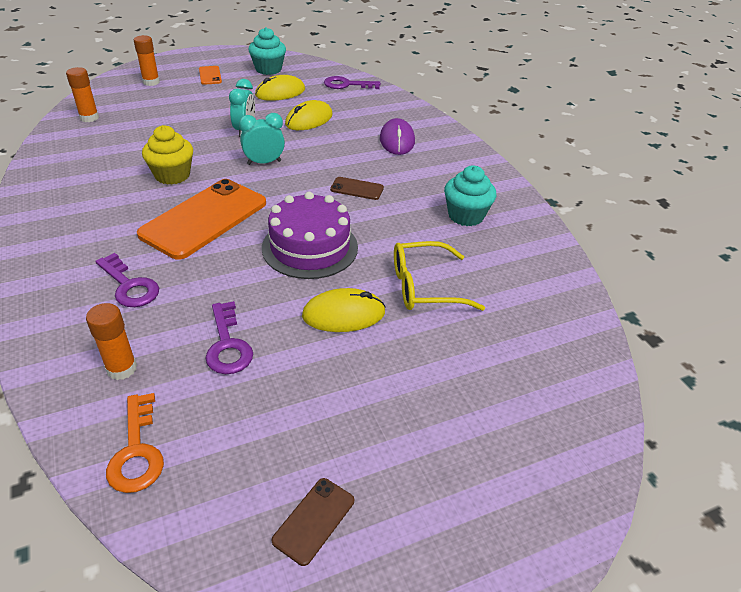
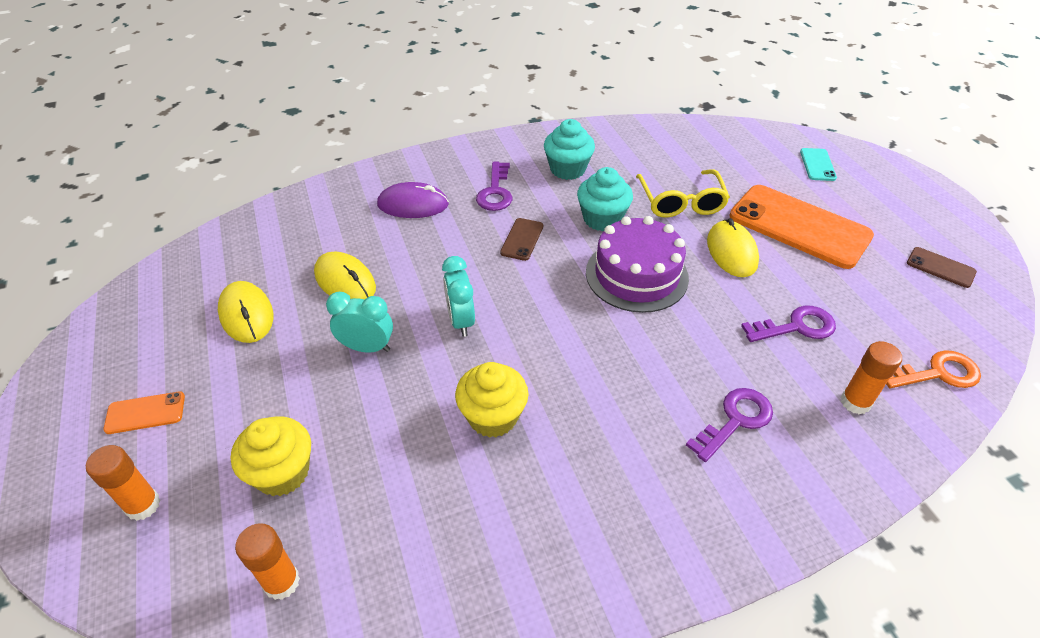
camera: 85 degrees left, 5 degrees up
(156, 112) = (282, 472): none -> yellow cupcake
(204, 218) = (595, 368): orange phone -> orange phone (799, 226)
(268, 69) = (148, 333): turquoise cupcake -> turquoise cupcake (602, 219)
(347, 85) = (241, 243): purple key -> purple key (495, 192)
(535, 430) = (817, 165): none -> turquoise phone

